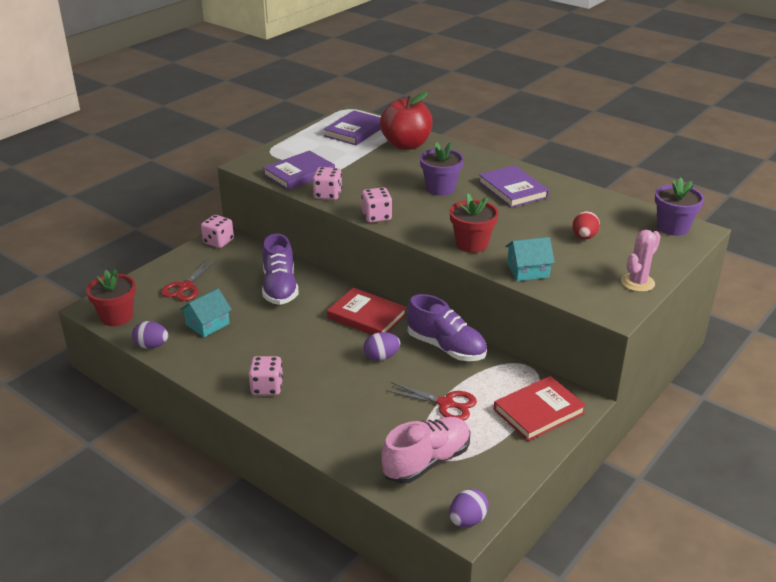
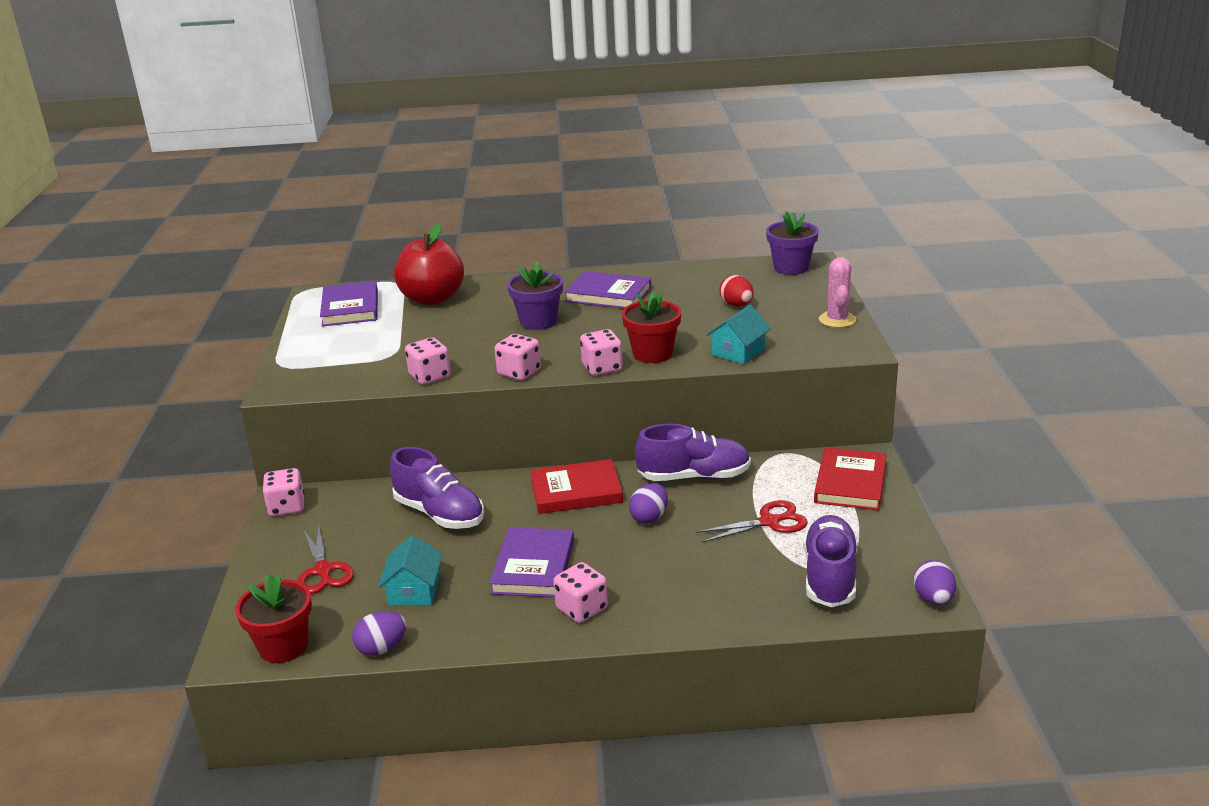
camera: 40 degrees left, 5 degrees down
(299, 174) = (359, 371): purple book -> purple book (533, 567)
(426, 238) = (602, 368): none -> pink dice
(427, 461) = (829, 576): pink shoe -> purple shoe

